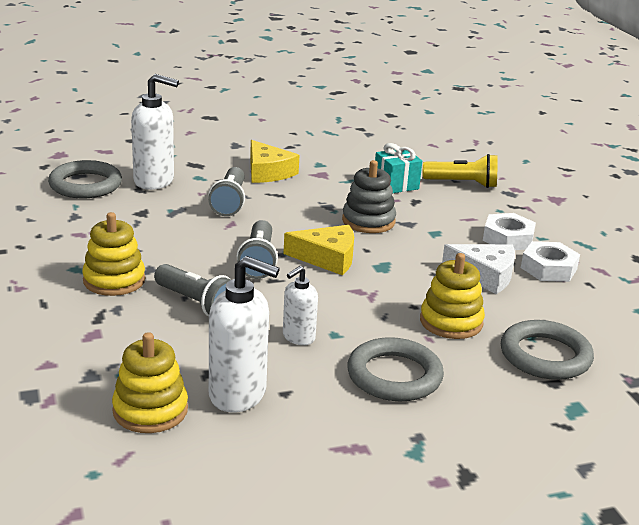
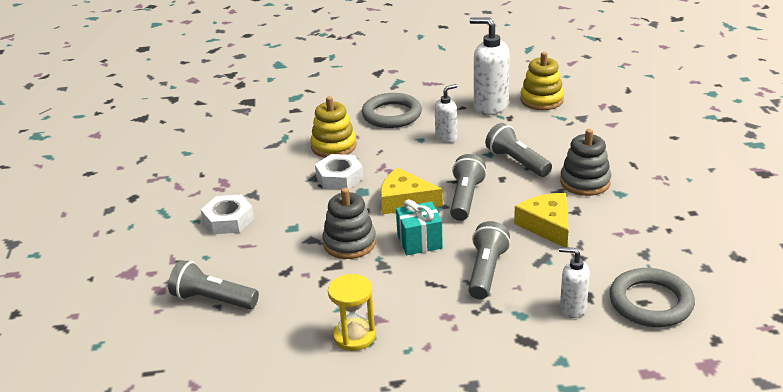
camera: 165 degrees left, 5 degrees up
(114, 280) = (585, 182): yellow stacking toy -> grey stacking toy
(154, 181) = (572, 308): white soap dispenser -> white soap dispenser, size x0.57
(268, 172) = (436, 324): yellow cheese -> yellow cheese (547, 225)
(331, 166) = (354, 336): none -> yellow hourglass
(396, 185) = (292, 298): turquoise gift -> turquoise gift (419, 241)
(462, 183) = (213, 300): yellow flashlight -> grey flashlight
(485, 275) = (280, 183): white cheese -> none
(545, 356) = (286, 124): grey ring -> none
(548, 268) = (221, 188): white nut -> white nut (339, 177)

